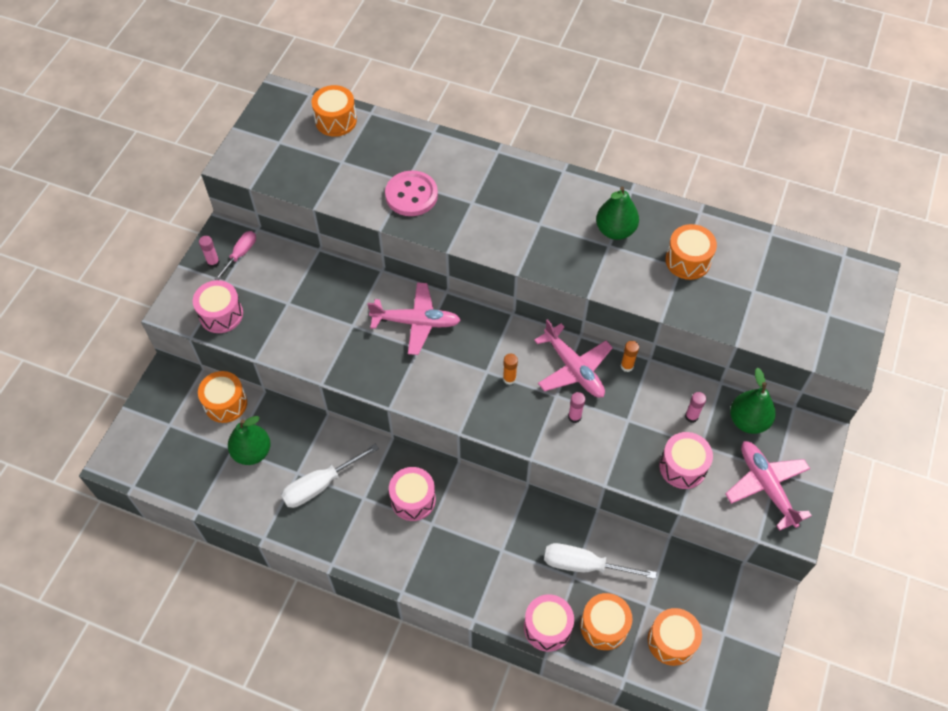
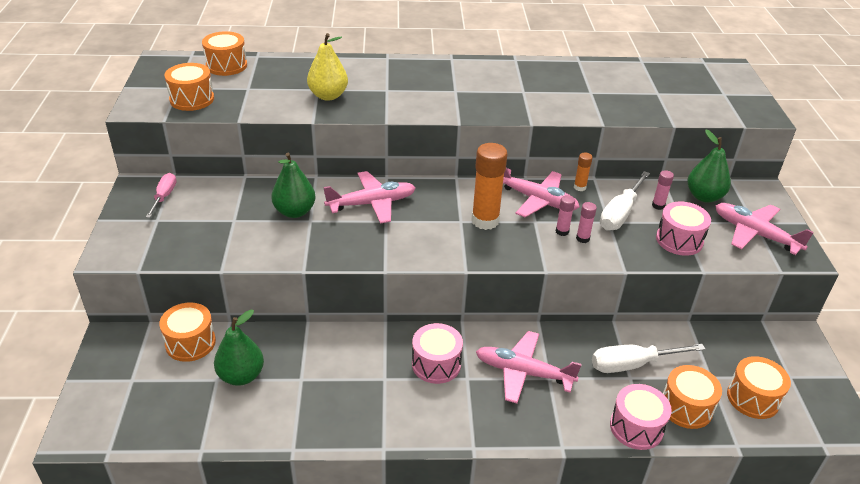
camera: 25 degrees left, 20 degrees down
(213, 262) = (137, 209): pink glue stick -> pink glue stick (582, 238)
(221, 314) = (165, 245): pink drum -> none
(320, 485) = (332, 381): white screwdriver -> white screwdriver (620, 213)
(411, 195) = (328, 96): pink button -> yellow pear
(482, 536) = (523, 372): none -> pink plane
(509, 379) = (485, 221): orange glue stick -> orange glue stick, size x2.08
(615, 230) = (521, 82): green pear -> green pear (294, 212)
(687, 260) = (593, 87): orange drum -> orange drum (192, 99)

